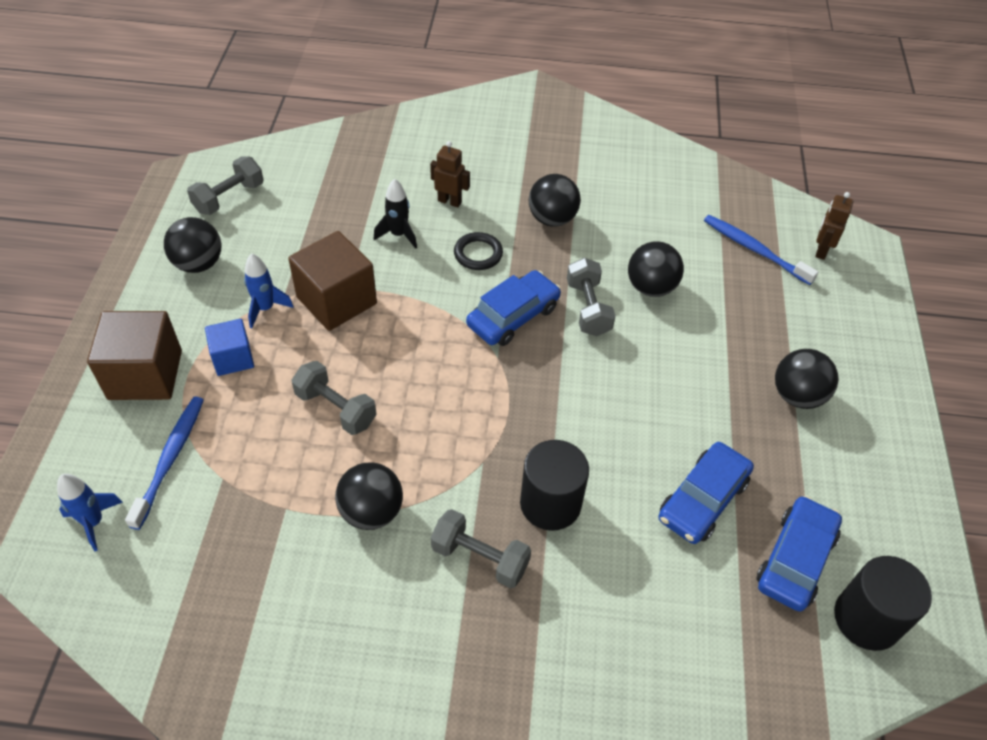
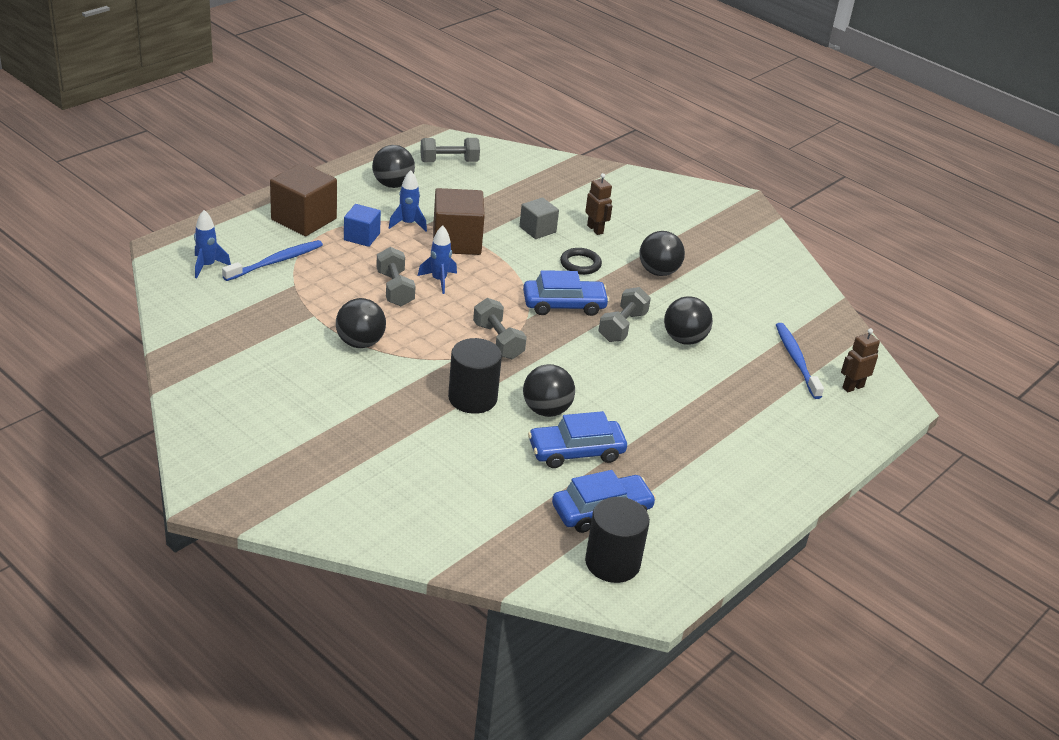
camera: 35 degrees right, 15 degrees down
(369, 365) = (439, 280): none -> blue rocket
(398, 235) = (537, 229): black rocket -> grey cube
(480, 558) = (399, 396): grey dumbbell -> grey dumbbell (498, 341)
(797, 396) = (718, 444): black ball -> black ball (546, 410)

